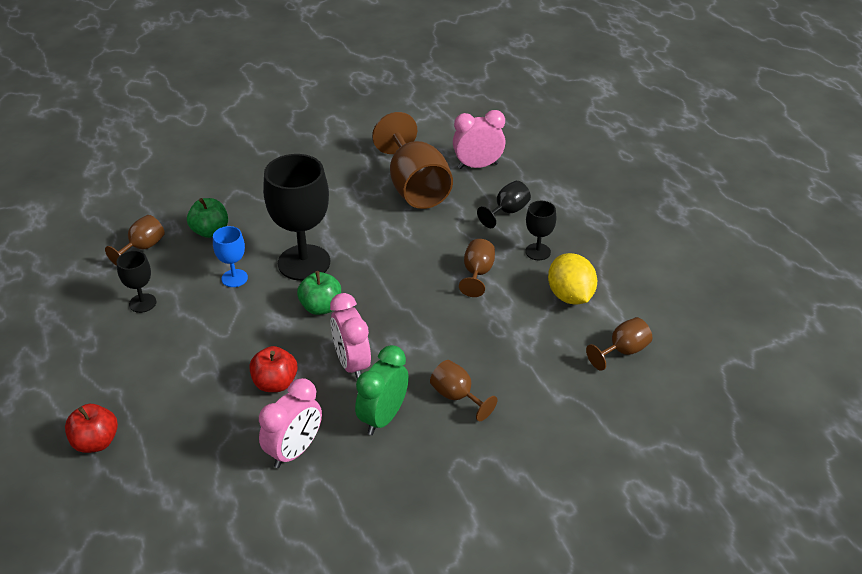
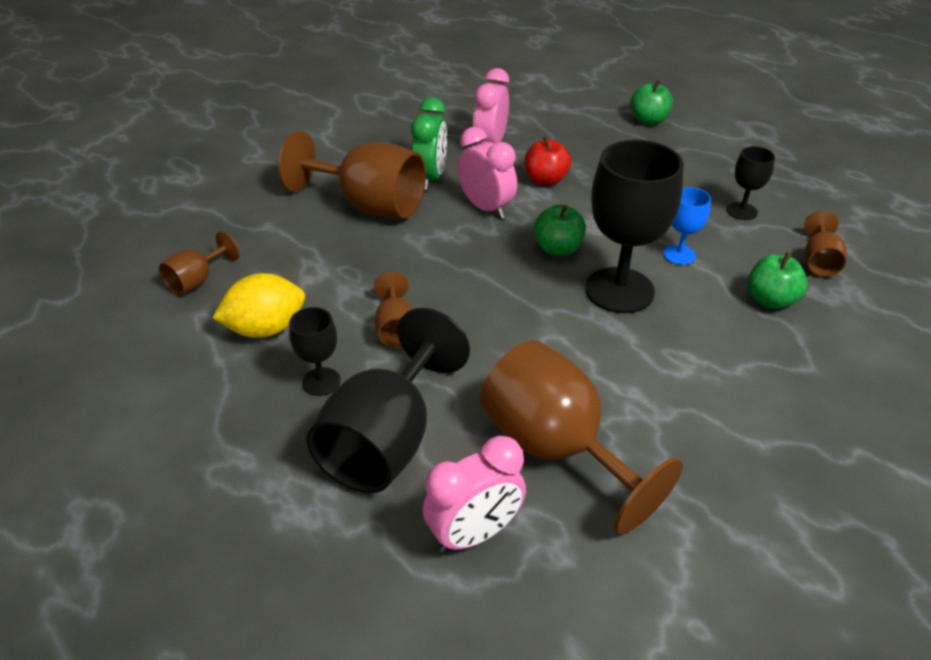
camera: 160 degrees right, 0 degrees up
(96, 442) = (648, 120): red apple -> green apple
(457, 396) = (369, 205): brown goblet -> brown goblet, size x2.05
(507, 212) = (386, 441): black goblet -> black goblet, size x2.05
(570, 296) = (266, 329): yellow lemon -> yellow lemon turned 75 degrees counterclockwise

